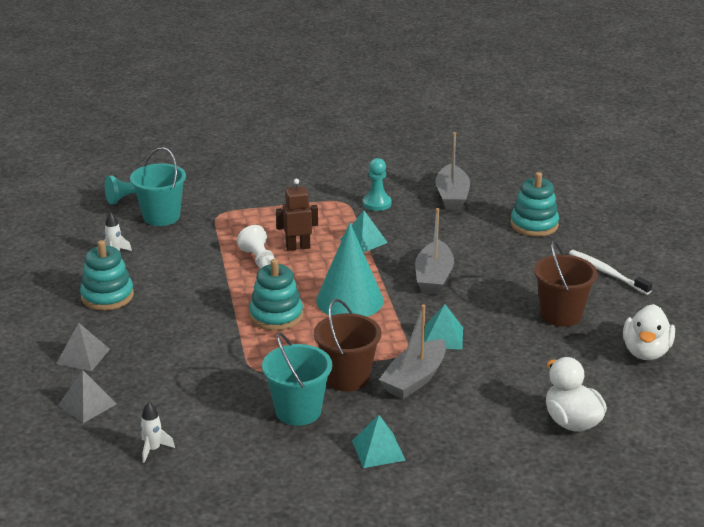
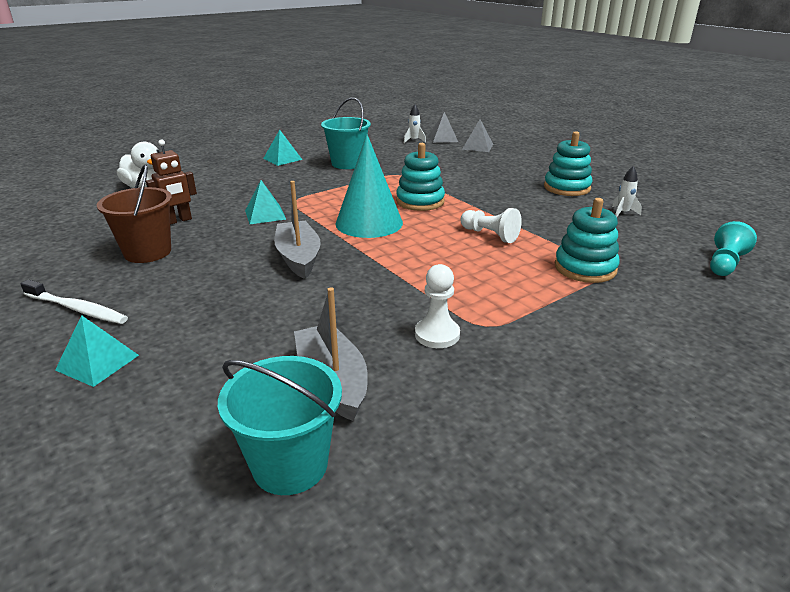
camera: 155 degrees right, 0 degrees up
(83, 356) = (518, 160): grey pyramid -> grey pyramid (443, 138)
(161, 216) = (653, 252): turquoise bucket -> turquoise bucket (290, 465)
(298, 247) = (470, 255): brown robot -> brown robot (178, 221)
(347, 378) = (328, 181): brown bucket -> none
(363, 241) = (406, 278): turquoise pyramid -> turquoise pyramid (97, 362)
(377, 203) = (437, 334): turquoise pawn -> white pawn
(414, 379) = (276, 188): grey boat -> none
(534, 225) = (180, 360): turquoise stacking toy -> turquoise stacking toy (585, 268)
(646, 352) = (62, 239): white duck -> none

